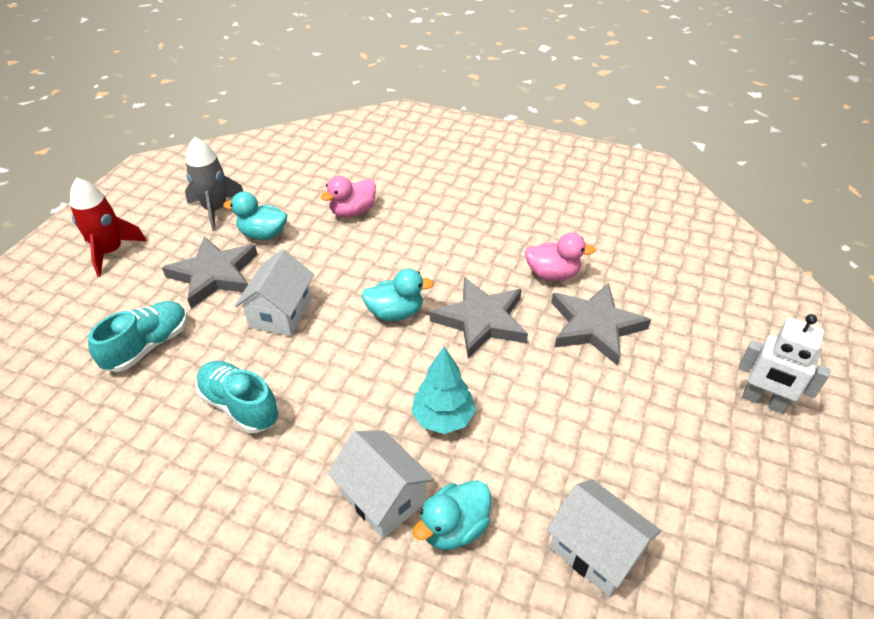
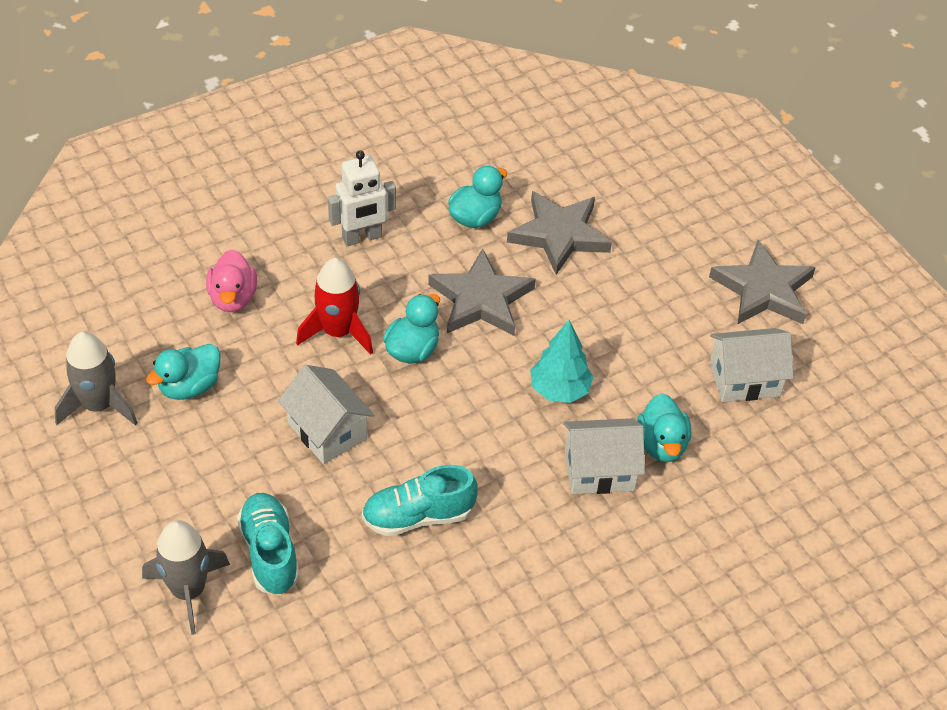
camera: 55 degrees left, 5 degrees up
(89, 326) = (188, 591): none -> grey rocket
(110, 252) = (74, 528): red rocket -> red rocket (337, 332)
(214, 275) = (214, 456): grey star -> grey star (763, 289)
(552, 274) = (475, 217): pink duck -> turquoise duck
(763, 401) = (716, 201): white robot -> white robot (362, 238)

